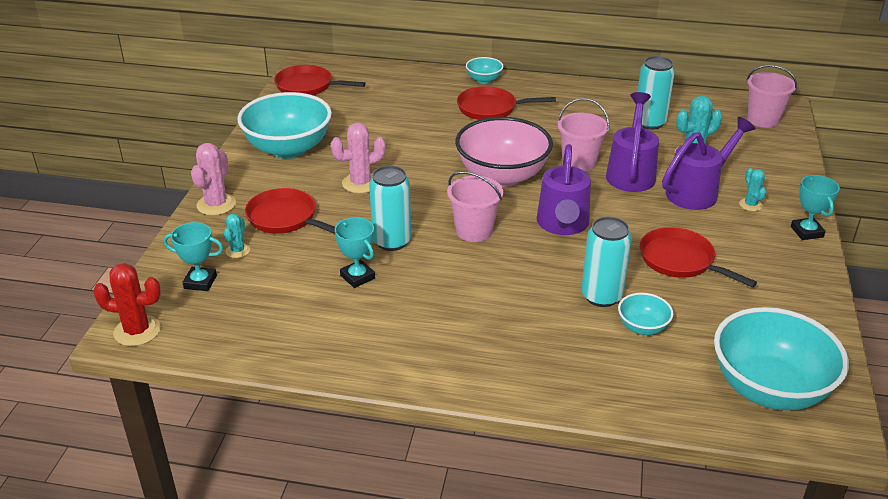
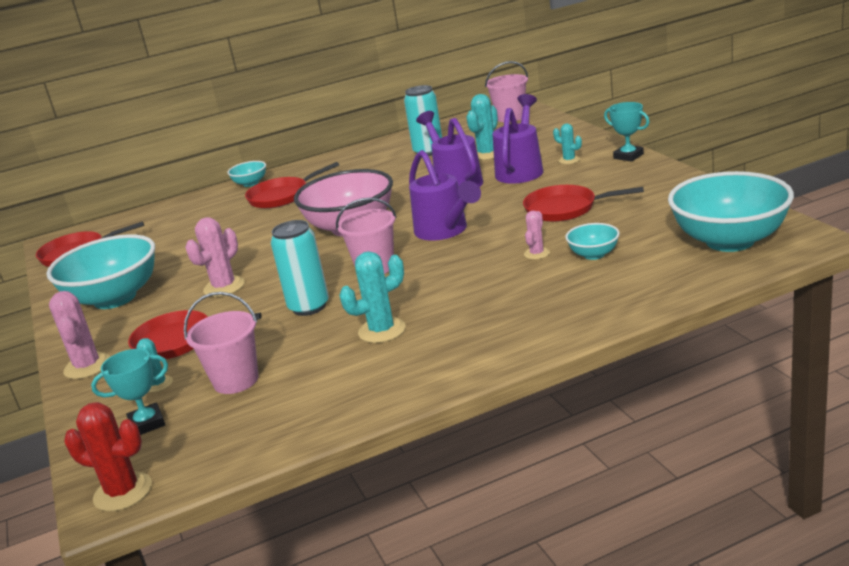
camera: 30 degrees left, 10 degrees down
(137, 331) = (123, 492): red cactus -> red cactus turned 45 degrees clockwise
(357, 277) = (309, 342): turquoise trophy -> none
(412, 299) = (382, 330): none -> turquoise cactus
(579, 163) = (405, 194): pink bucket -> pink bucket (236, 380)
(601, 296) = (537, 253): turquoise can -> pink cactus

